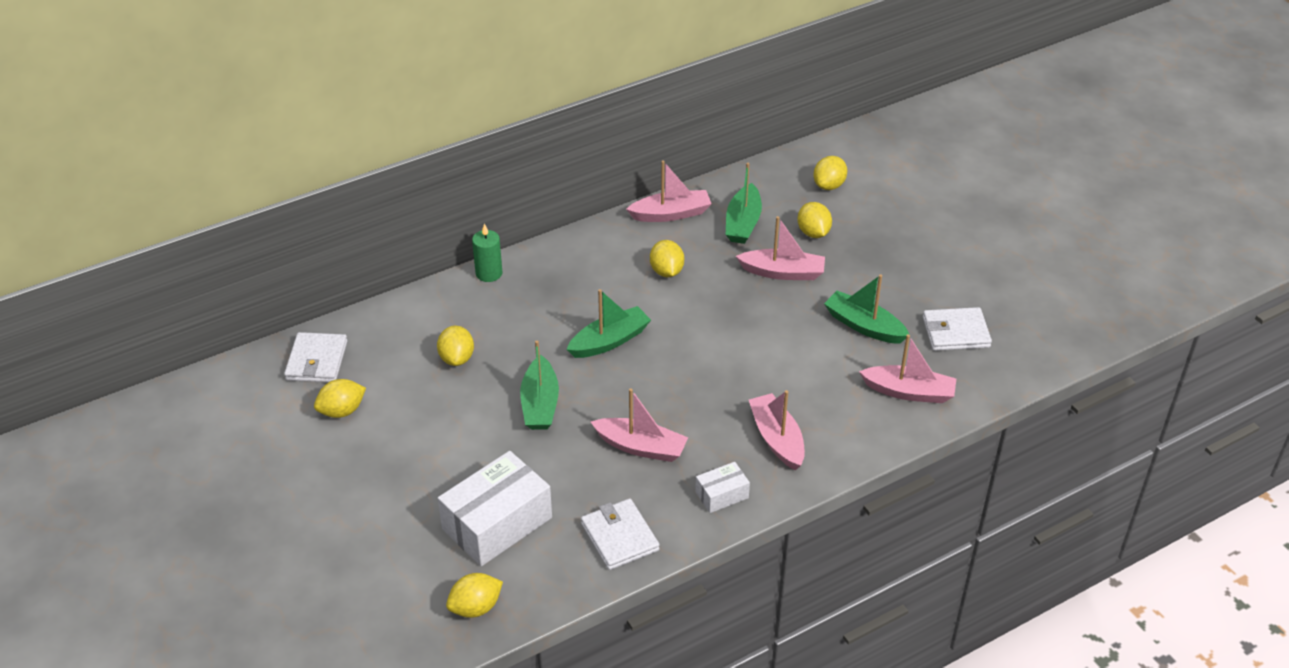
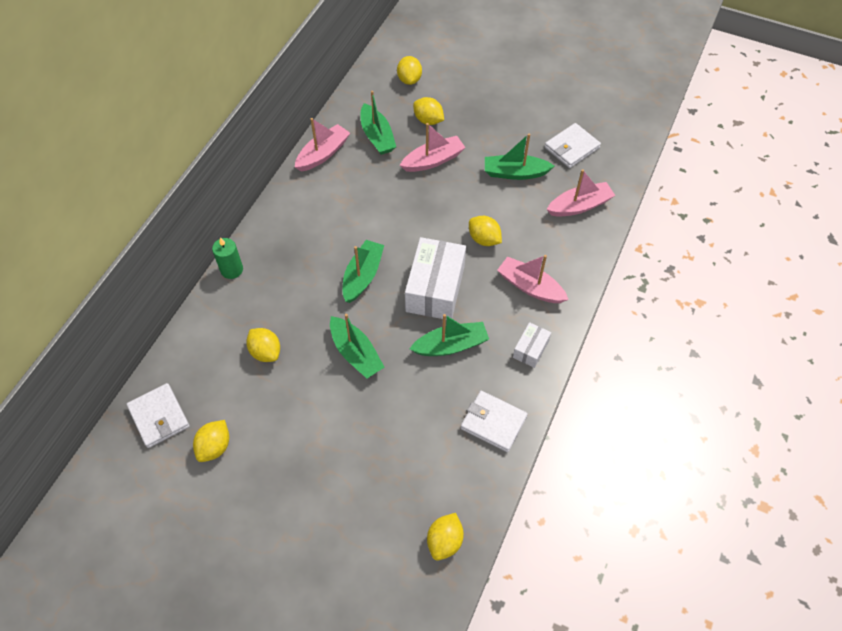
camera: 35 degrees left, 15 degrees up
(497, 523) = (404, 465): white box -> white box (435, 288)
(641, 447) = (451, 345): pink boat -> green boat
(666, 271) = (356, 200): yellow lemon -> yellow lemon (484, 239)

